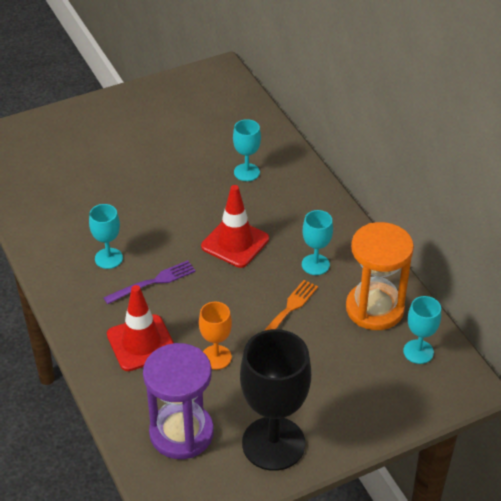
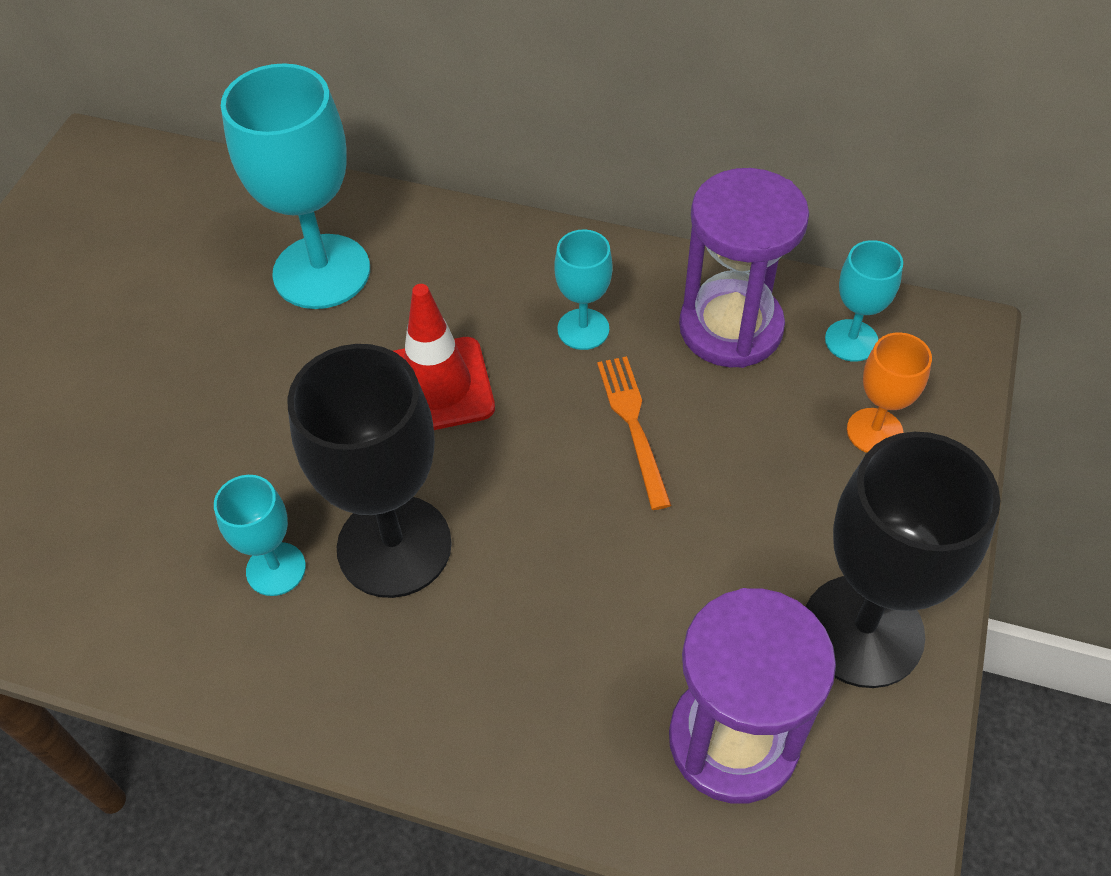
camera: 45 degrees left, 10 degrees up
(141, 343) = (498, 657): red traffic cone -> none
(153, 282) = (394, 546): purple fork -> black goblet
(216, 357) = (630, 578): orange goblet -> orange goblet (874, 431)
(246, 172) = (321, 272): turquoise goblet -> turquoise goblet, size x1.95
(374, 308) = (730, 328): orange hourglass -> purple hourglass

